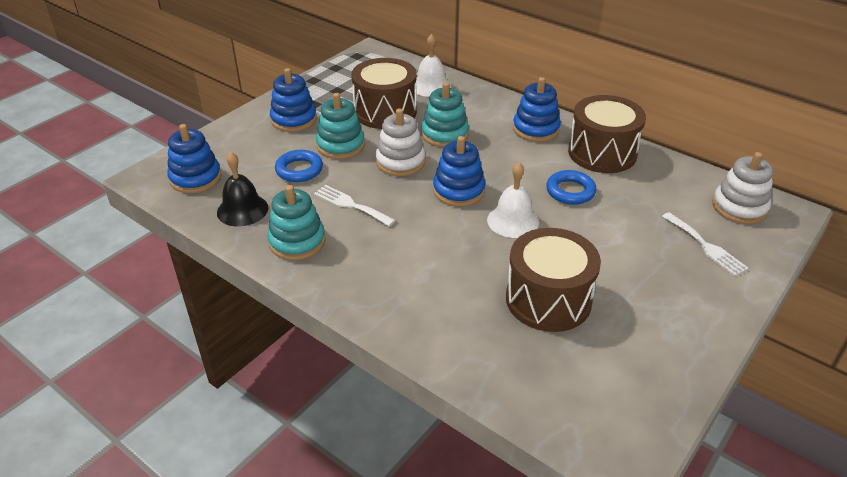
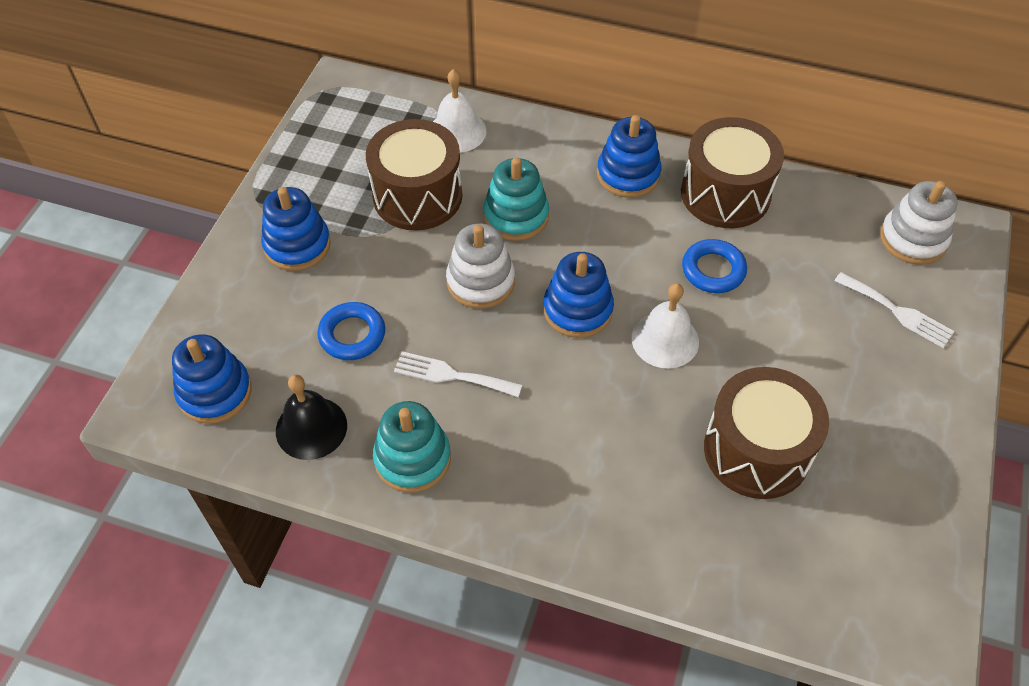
camera: 20 degrees left, 15 degrees up
(340, 145) = (387, 275): turquoise stacking toy -> none

